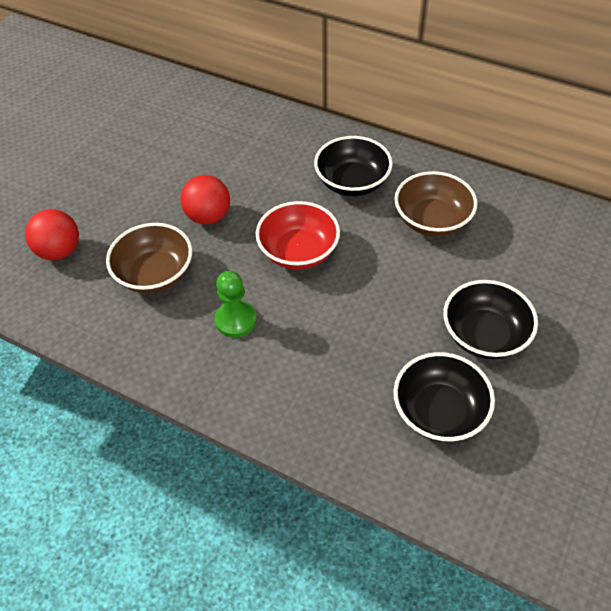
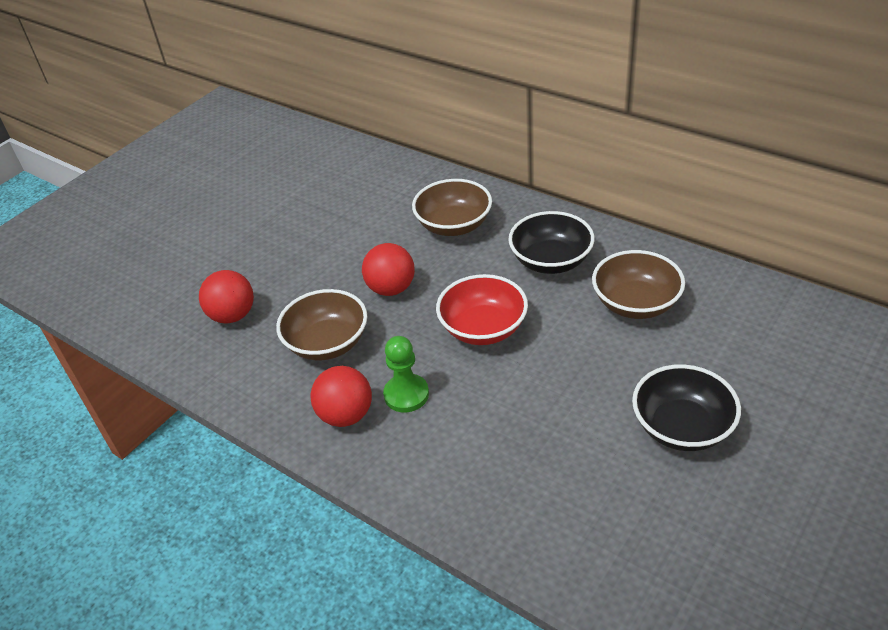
camera: 10 degrees right, 10 degrees down
(182, 344) = (346, 415): none -> red ball
(259, 151) = (454, 225): none -> brown bowl
(439, 411) = (620, 505): black bowl -> none

